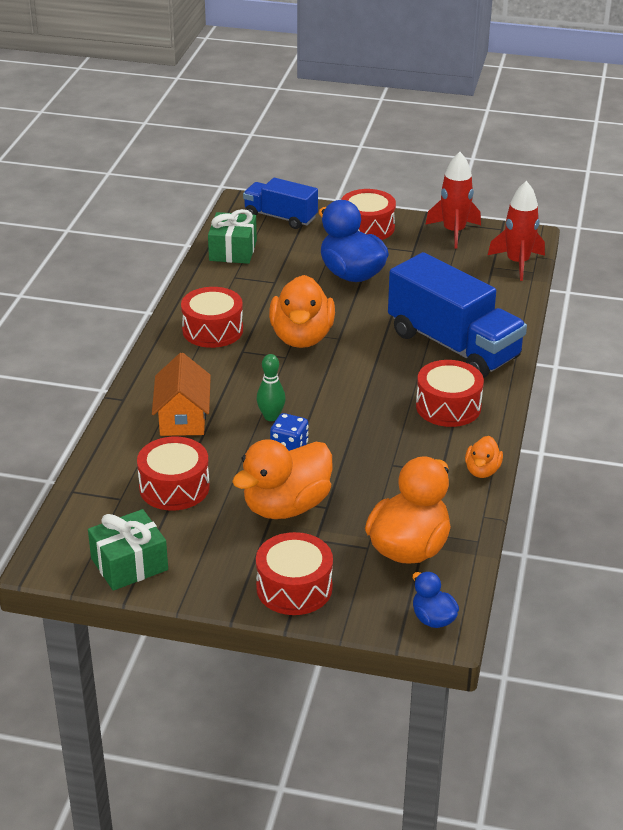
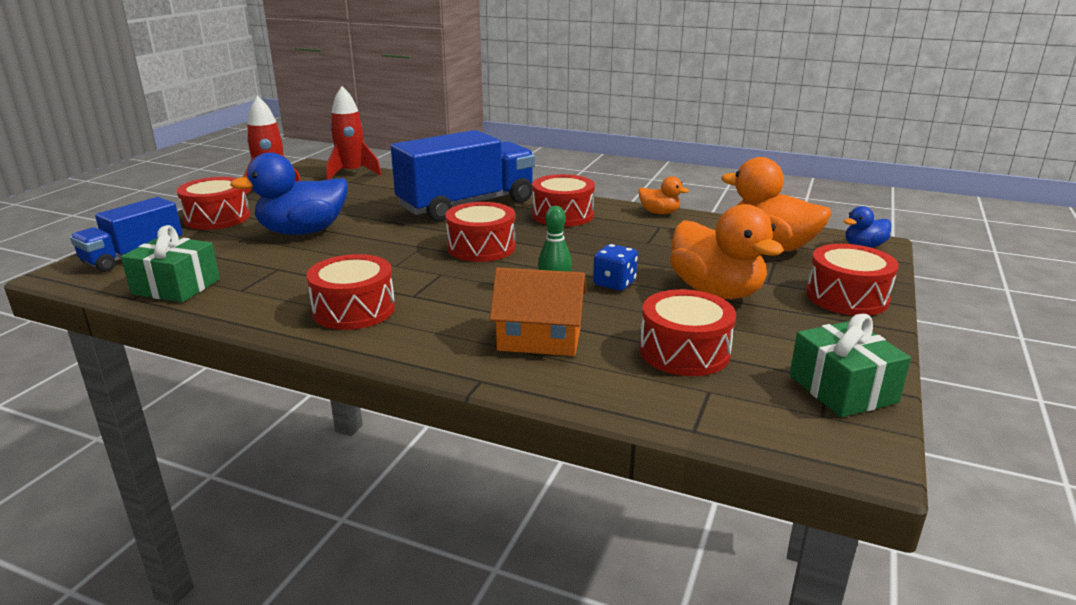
camera: 80 degrees left, 10 degrees down
(302, 337) = (408, 263): orange duck -> none
(346, 369) = (481, 247): none -> red drum

